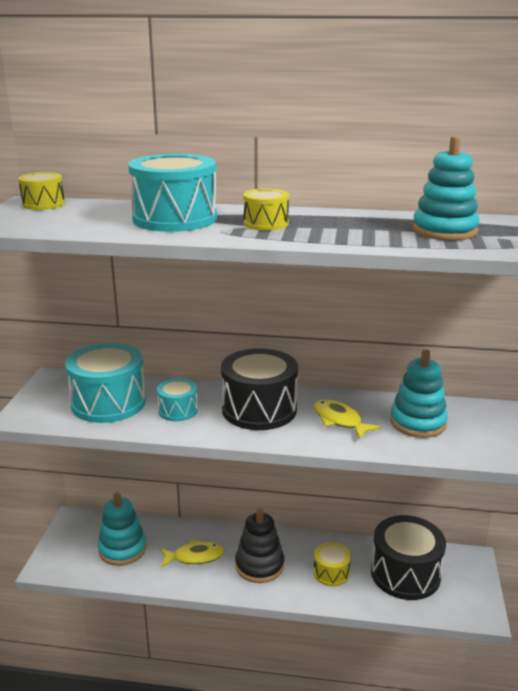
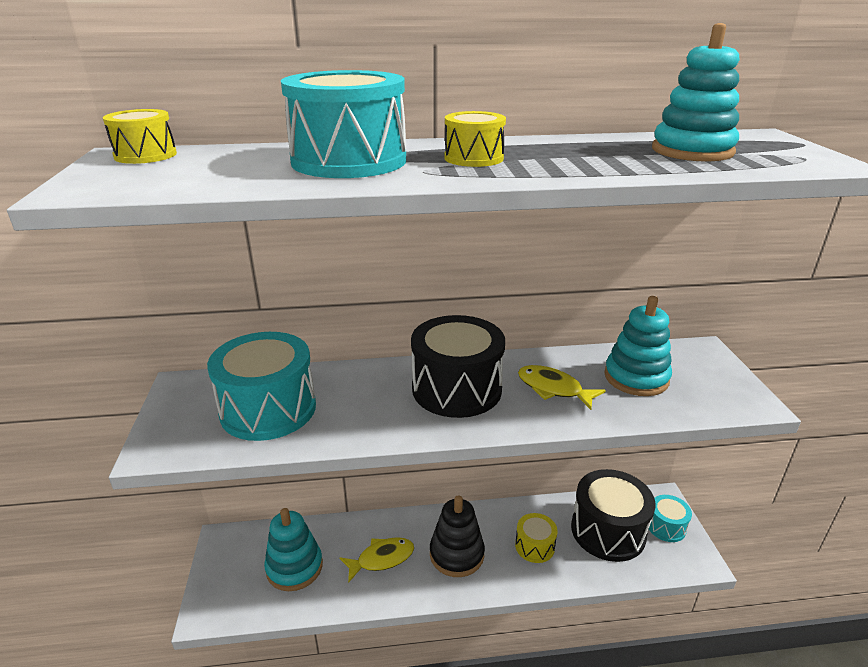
camera: 15 degrees left, 5 degrees up
(178, 410) = (361, 406): turquoise drum -> turquoise drum (666, 526)

